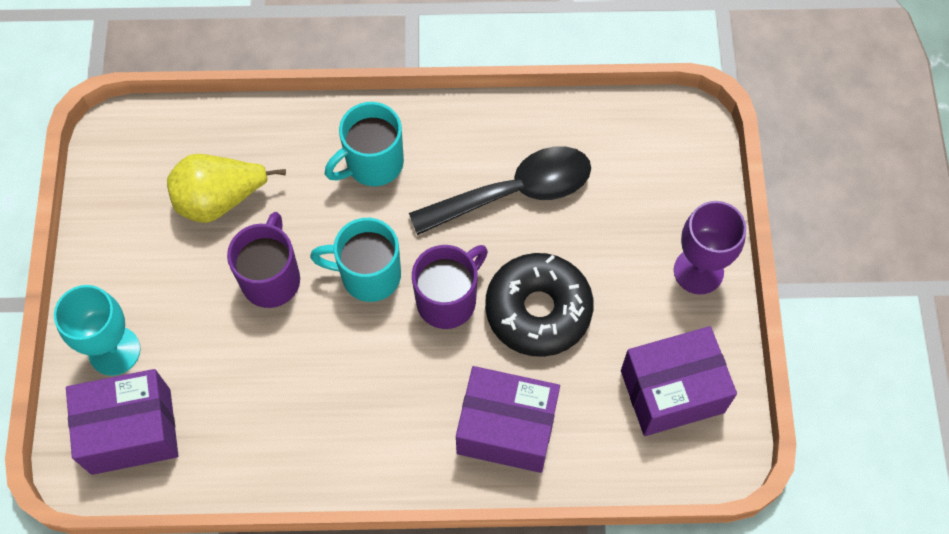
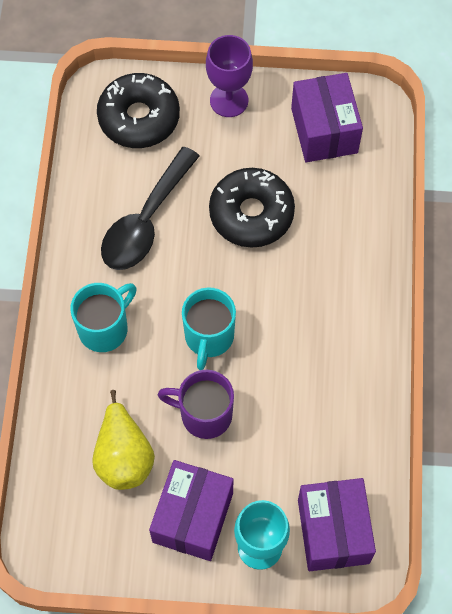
camera: 85 degrees left, 0 degrees up
(373, 164) = (104, 328): turquoise mug -> turquoise mug turned 105 degrees counterclockwise
(448, 300) = (236, 278): purple mug -> none
(506, 429) = (347, 245): purple box -> purple box (193, 517)
(514, 192) = (146, 221): black spoon -> black spoon turned 135 degrees counterclockwise
(656, 170) = (139, 118): none -> black donut

